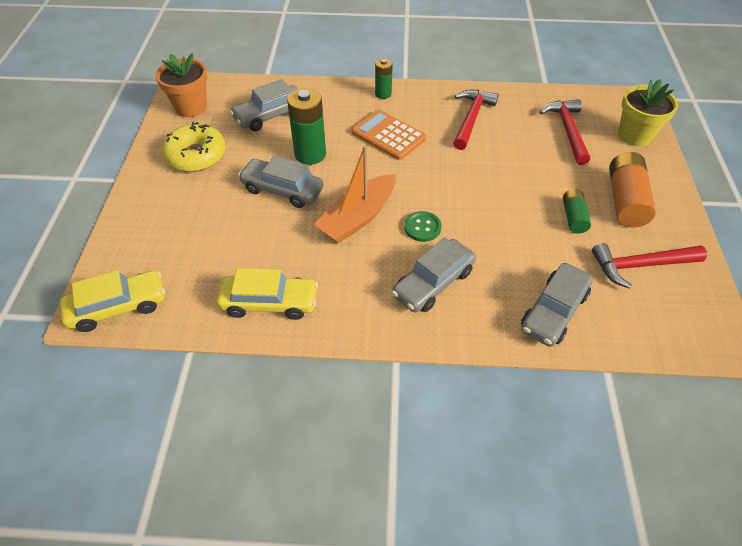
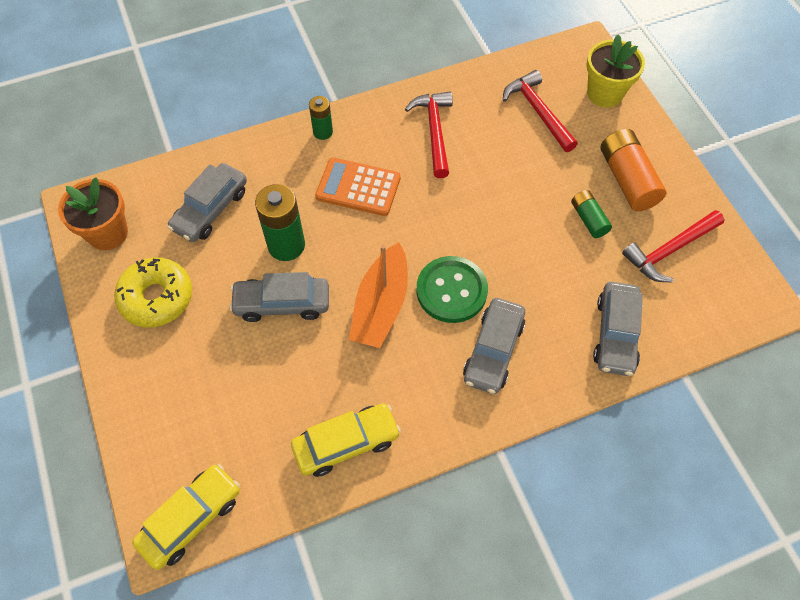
camera: 25 degrees left, 10 degrees up
(422, 227) = (451, 291): green button -> green button, size x1.76

